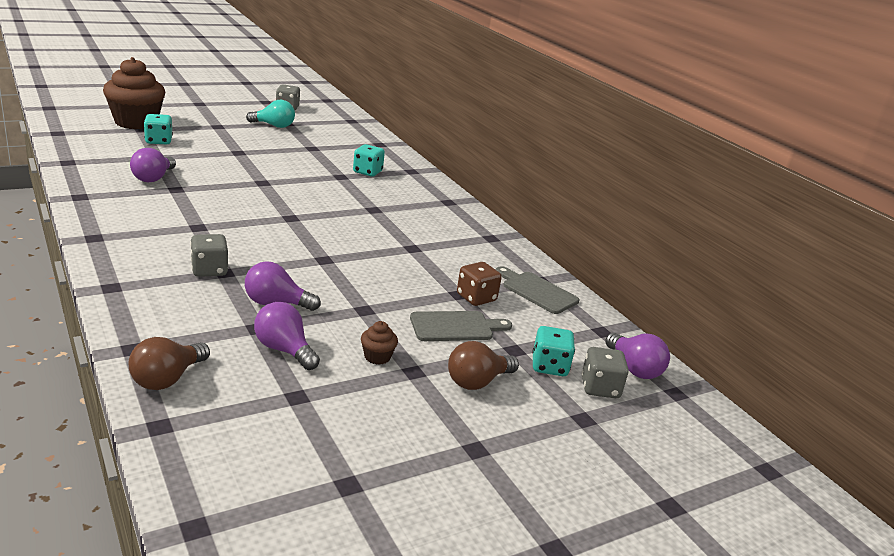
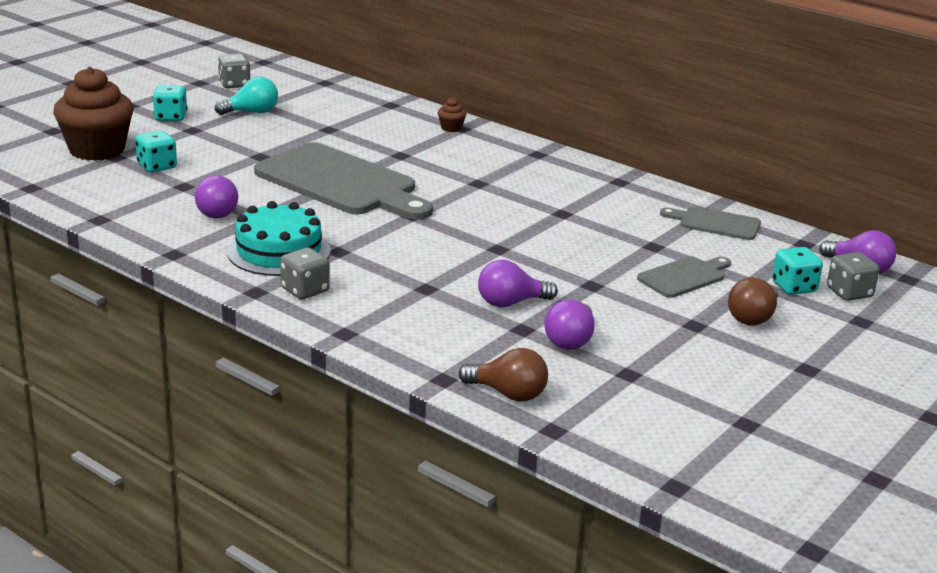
camera: 20 degrees left, 0 degrees up
(154, 215) = (279, 251): none -> turquoise cake
(167, 379) = (508, 394): brown light bulb -> brown light bulb turned 75 degrees counterclockwise
(209, 270) = (410, 290): grey dice -> grey dice (305, 290)
(269, 183) = (341, 183): none -> grey cutting board
(284, 350) = (570, 340): purple light bulb -> purple light bulb turned 90 degrees counterclockwise
(367, 172) = (420, 142): turquoise dice -> turquoise dice (171, 117)
(377, 357) = (652, 322): brown cupcake -> brown cupcake (451, 128)
(476, 298) = (672, 245): brown dice -> none

